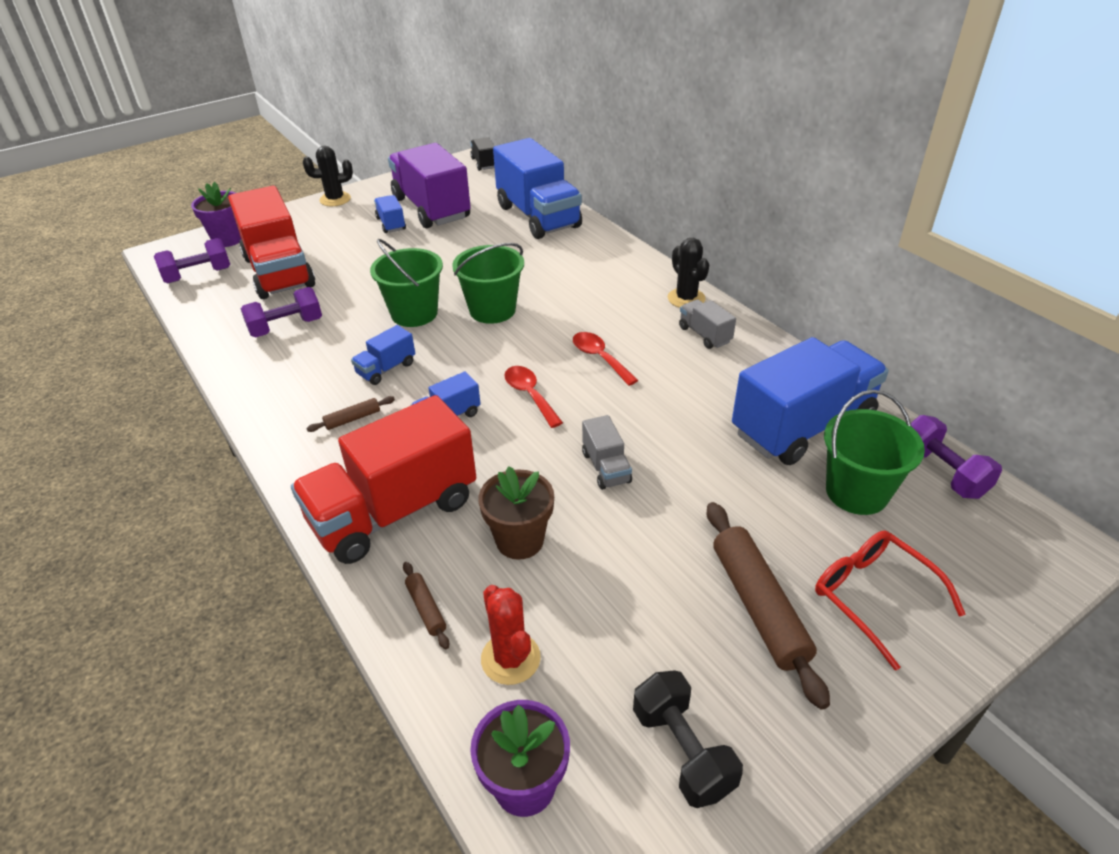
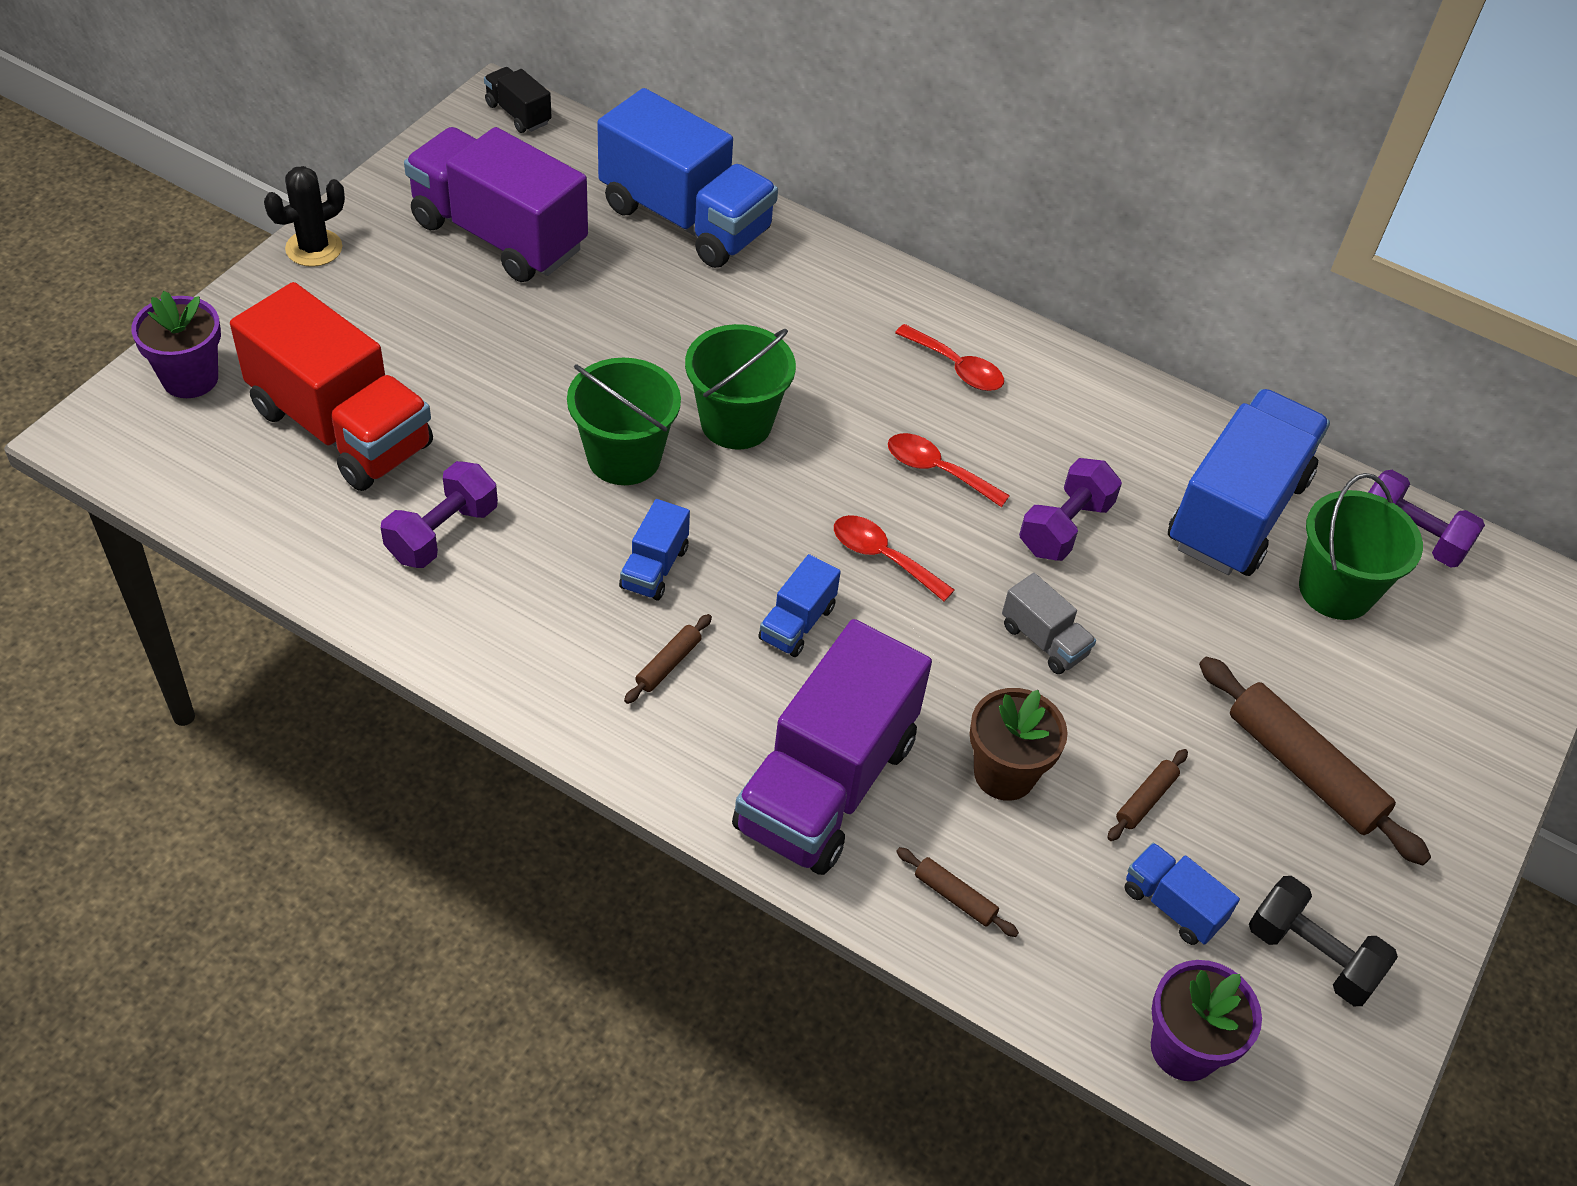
camera: 30 degrees left, 10 degrees up
(198, 275) = (203, 468): purple dumbbell -> purple dumbbell (1065, 527)
(391, 224) = (455, 284): blue truck -> blue truck (1172, 906)
(394, 511) = (826, 785): red truck -> purple truck
(510, 658) = (1086, 921): red cactus -> none
(614, 589) = (1145, 800): none -> brown rolling pin
(651, 309) = (956, 367): none -> red spoon
(686, 298) = (992, 336): black cactus -> none
(704, 335) = (1050, 395): grey truck -> none
(873, 596) = (1408, 719): red glasses -> none

